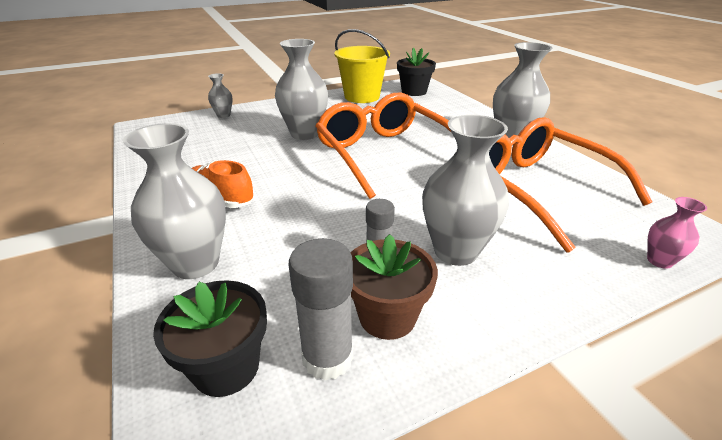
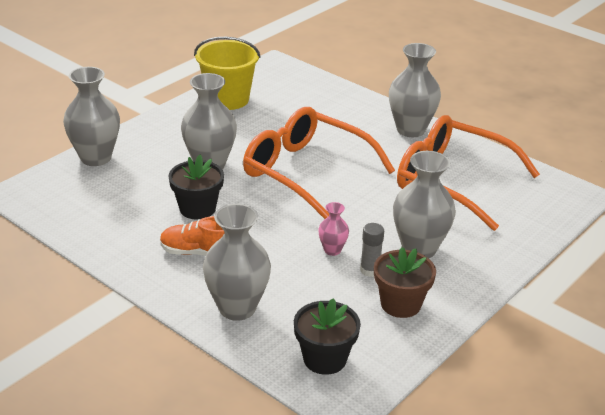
camera: 25 degrees left, 0 degrees up
(223, 115) = (96, 158): grey vase -> grey vase, size x2.00
(327, 357) = (381, 336): grey glue stick -> none
(414, 91) = (279, 80): black flower pot -> black flower pot (197, 208)
(659, 261) = (553, 221): pink vase -> pink vase (332, 250)

